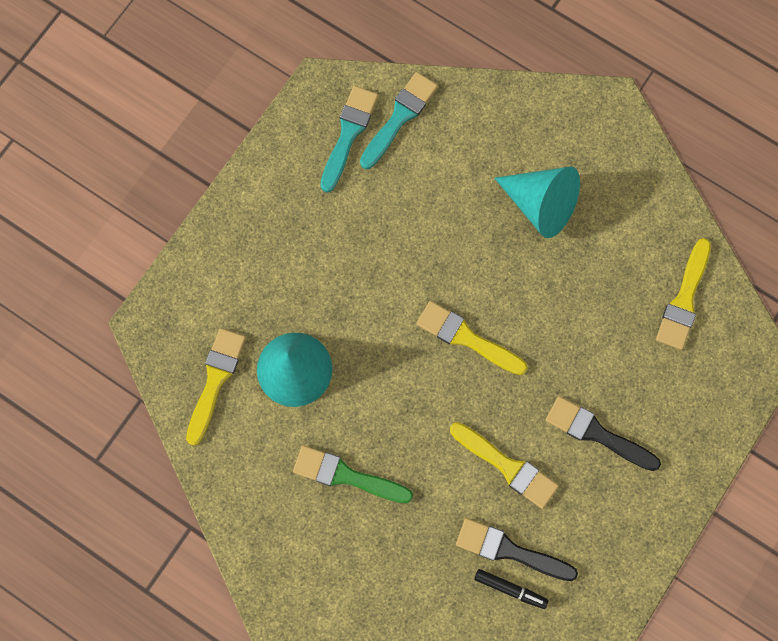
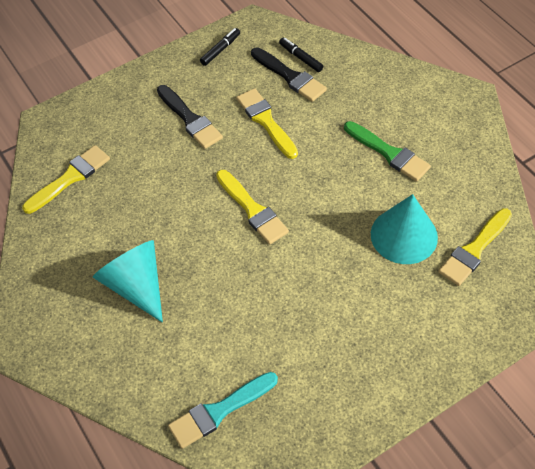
camera: 155 degrees left, 20 degrees down
(348, 134) = (276, 414): turquoise brush -> none
(617, 561) = (220, 50): none -> black marker

